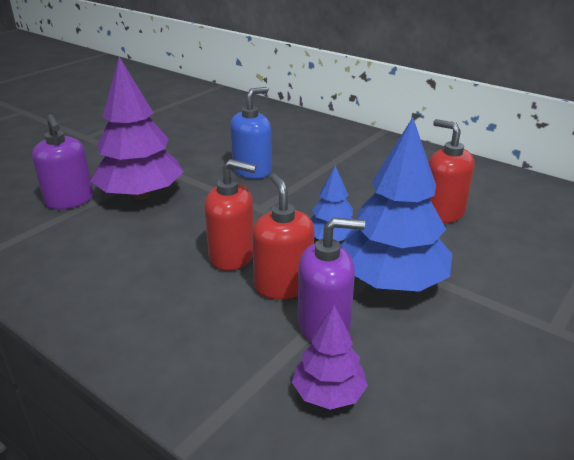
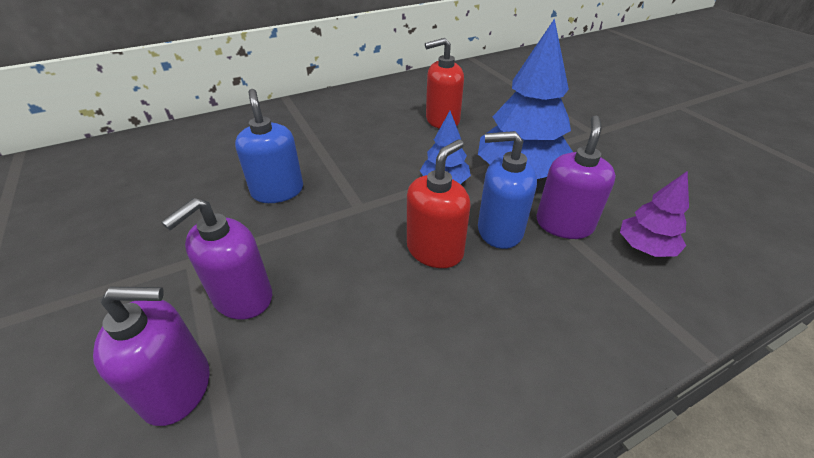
camera: 65 degrees left, 10 degrees up
(141, 195) = (242, 297): purple tree -> purple soap dispenser
(283, 285) = (499, 230): red soap dispenser -> blue soap dispenser

